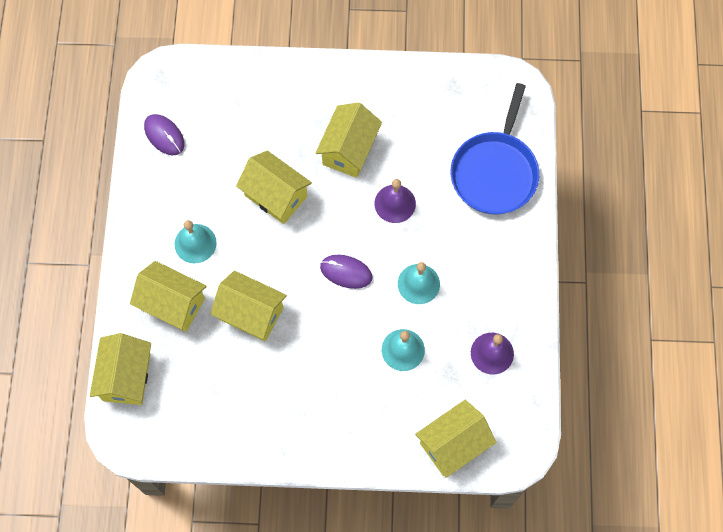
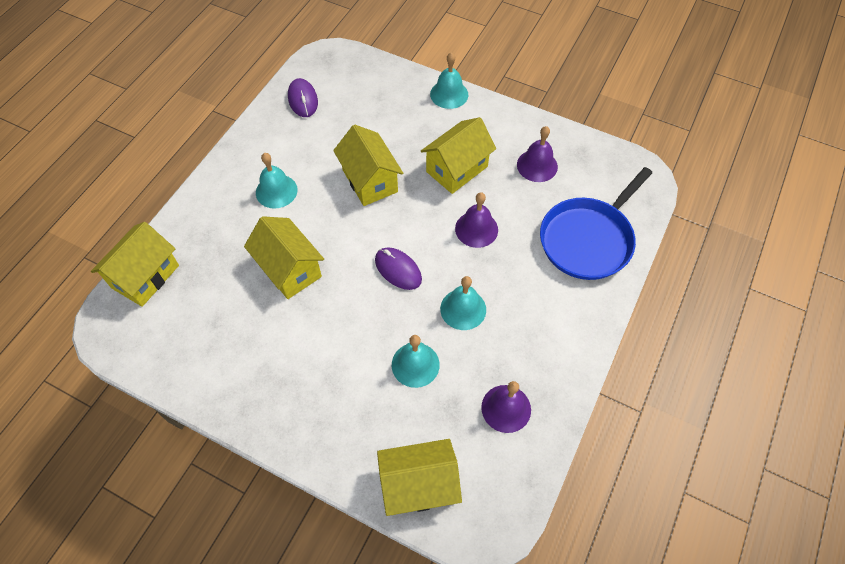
camera: 25 degrees right, 10 degrees down
(172, 304) = (225, 232): yellow house -> none
(302, 70) = (449, 94): none -> turquoise bell
(419, 115) = (537, 165): none -> purple bell

